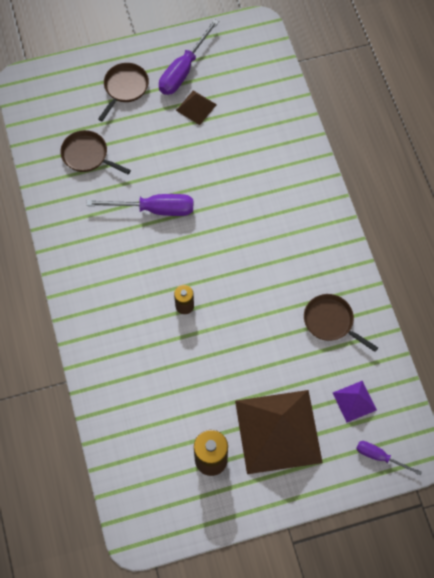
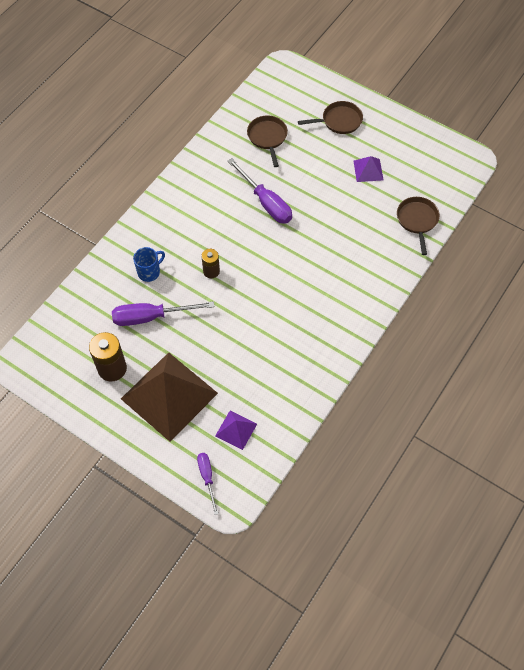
camera: 50 degrees right, 5 degrees down
(139, 357) = (149, 272): none -> blue mug
(183, 70) = (389, 142): purple screwdriver -> purple screwdriver (151, 317)
(196, 107) = (368, 170): brown pyramid -> purple pyramid
(331, 322) = (284, 370): brown pan -> brown pan (417, 220)

